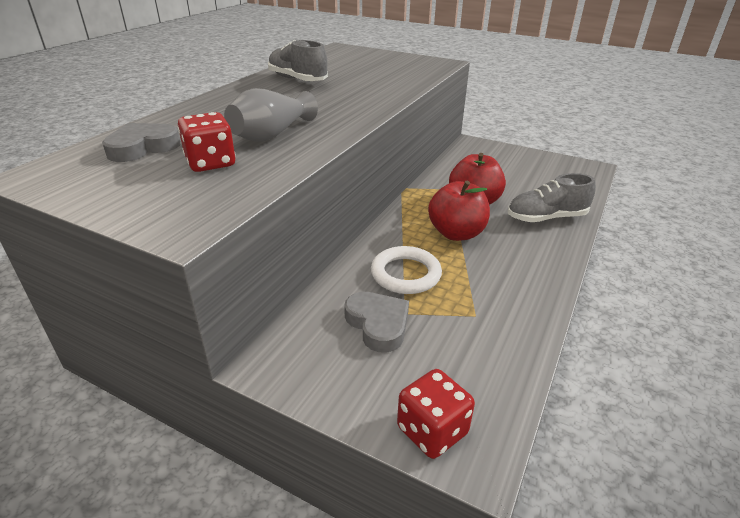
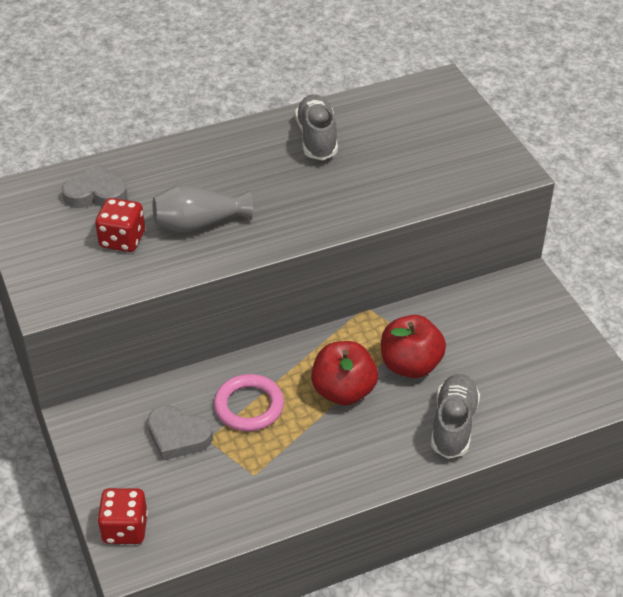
camera: 40 degrees right, 10 degrees up
(378, 324) = (178, 436): grey heart -> grey heart turned 105 degrees clockwise
(405, 274) = (249, 406): white ring -> pink ring
(546, 218) = (453, 425): grey shoe -> grey shoe turned 75 degrees clockwise

